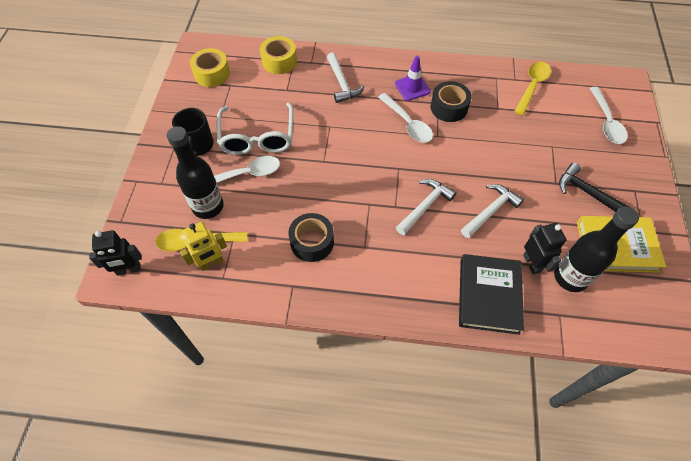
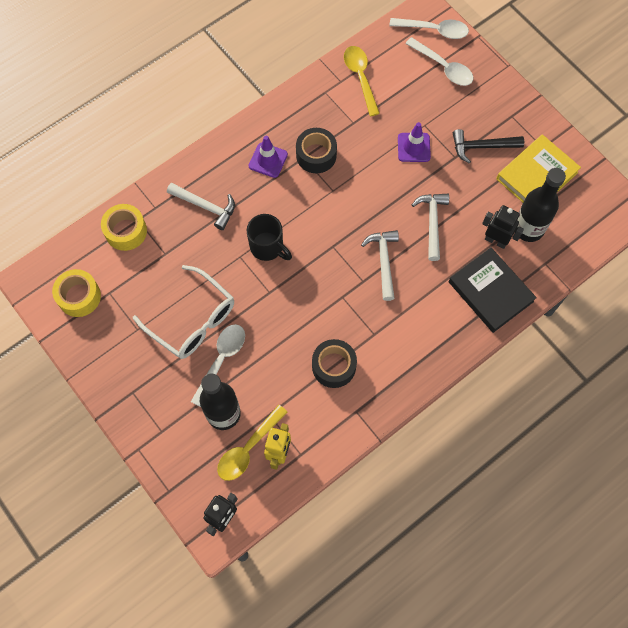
camera: 45 degrees left, 10 degrees up
(198, 146) = (152, 372): black mug -> black mug (268, 247)
(408, 124) = (299, 199): white spoon -> white spoon (434, 30)
(528, 153) = (413, 147): none -> purple traffic cone

